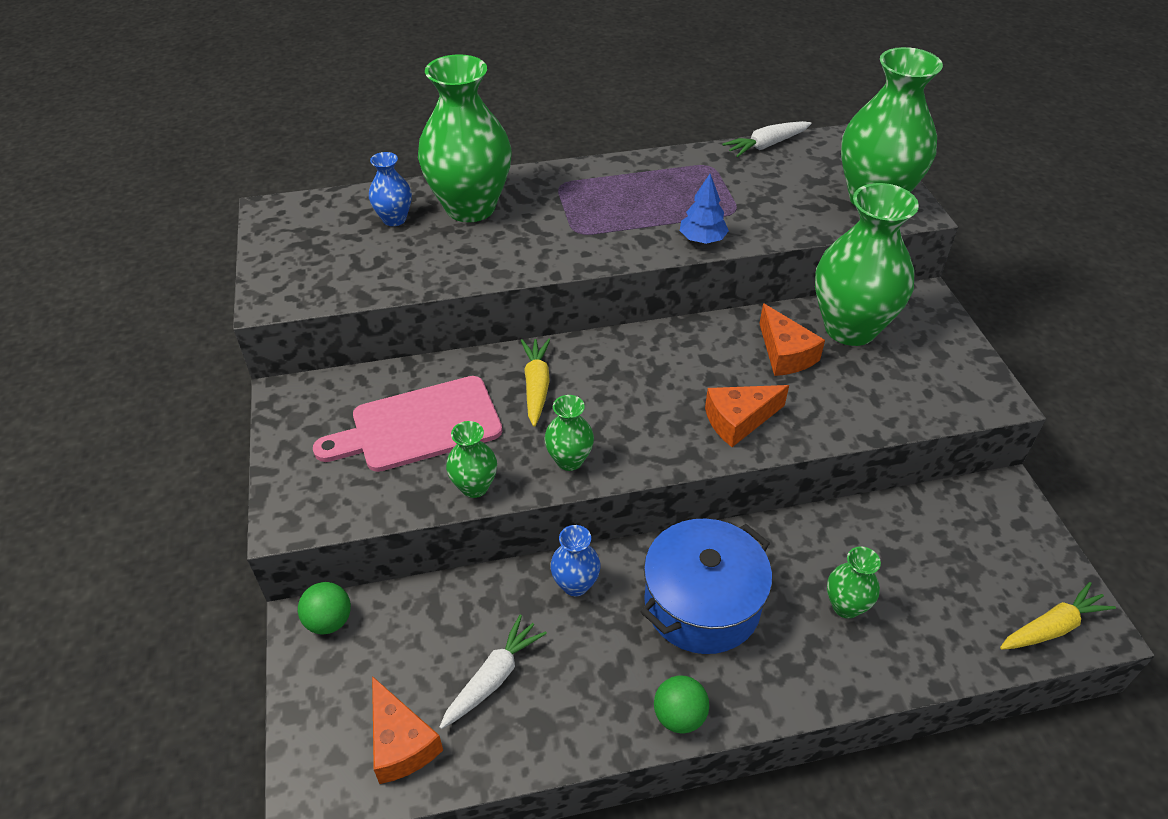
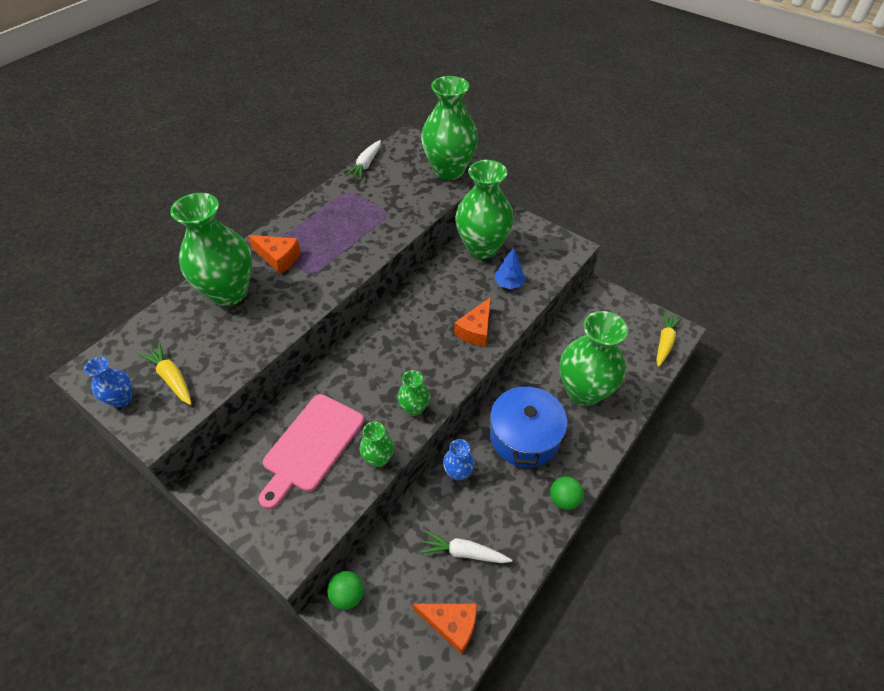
camera: 40 degrees left, 5 degrees up
(394, 219) = (185, 327): blue vase -> blue vase (122, 399)
(493, 678) = (464, 552): white carrot -> white carrot turned 75 degrees counterclockwise
(536, 386) = (356, 378): yellow carrot -> yellow carrot (172, 378)
(702, 239) = (385, 239): blue tree -> blue tree (509, 283)
(785, 354) = (465, 280): orange cheese -> orange cheese (278, 258)
(846, 606) = (583, 391): green vase -> green vase, size x2.17

